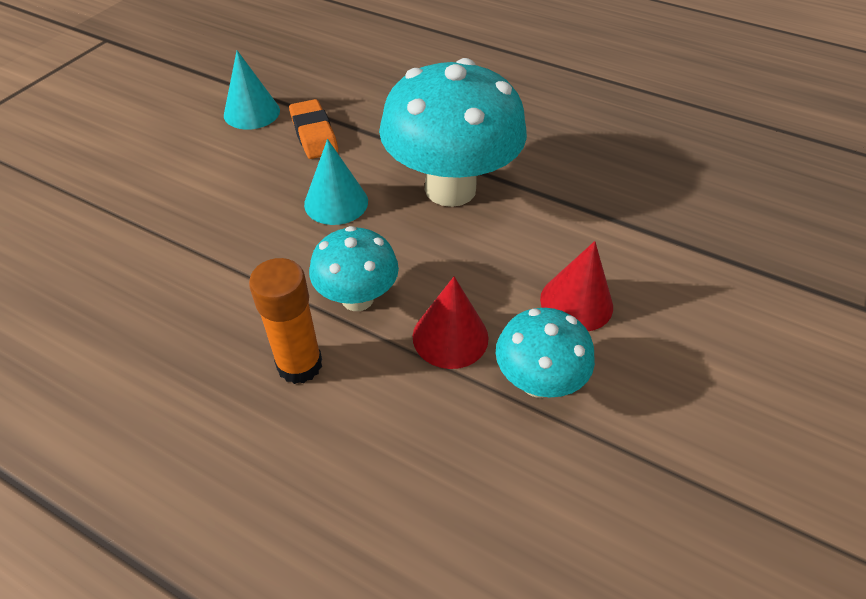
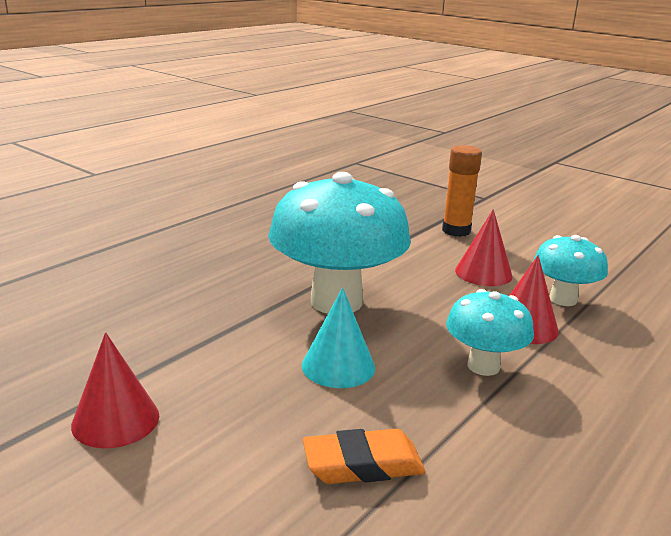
camera: 80 degrees left, 25 degrees down
(251, 112) = (115, 420): turquoise cone -> red cone
(299, 364) = (570, 405): orange glue stick -> orange glue stick (456, 231)
(314, 134) = (201, 371): orange eraser -> orange eraser (363, 464)

